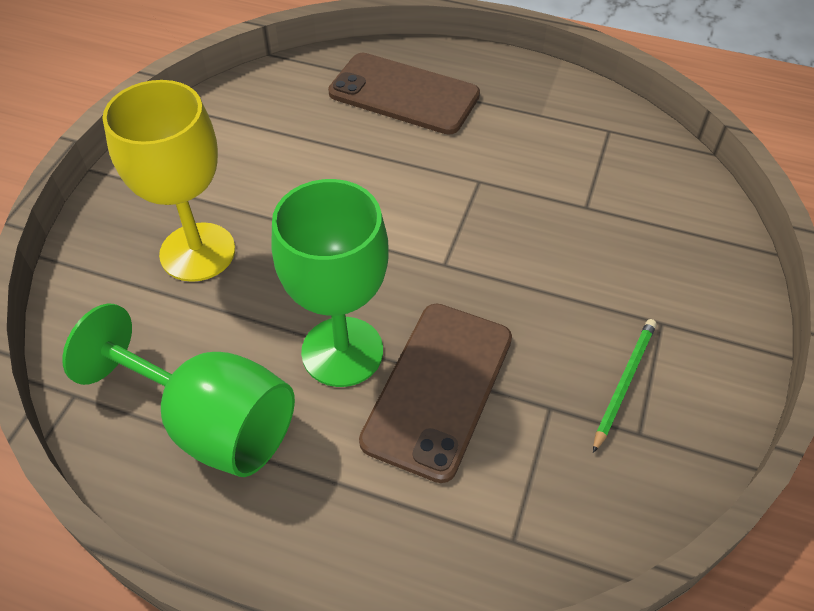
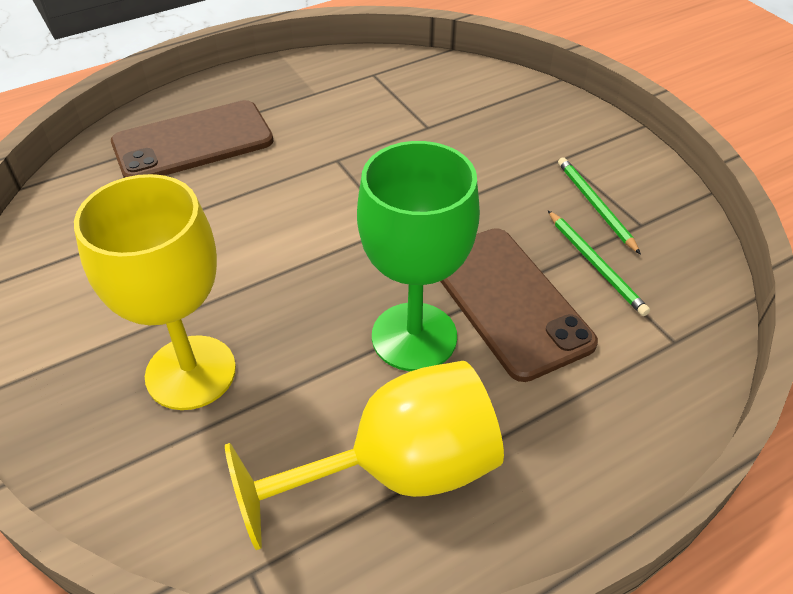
camera: 50 degrees left, 5 degrees down
(211, 422) = (397, 471): green goblet -> yellow goblet
(547, 426) = (595, 264): none -> green pencil

